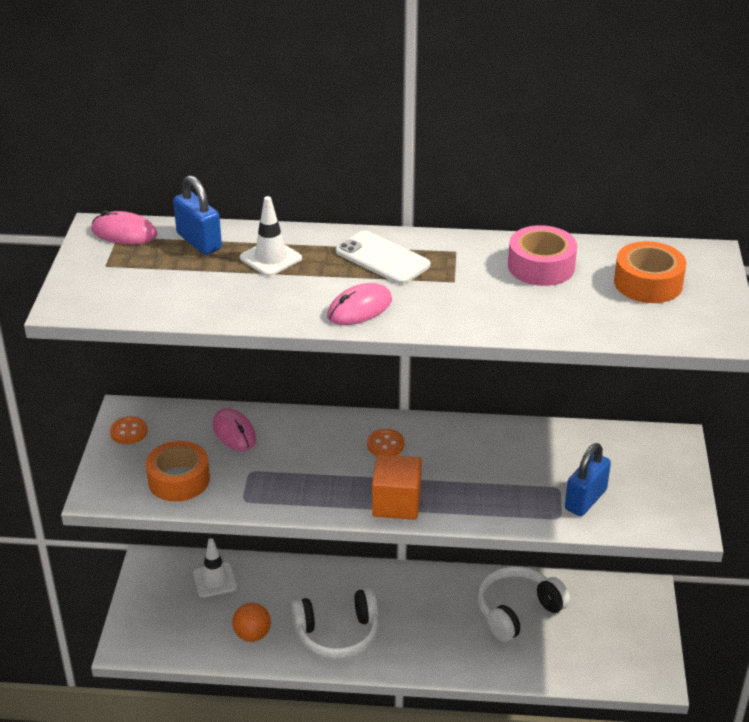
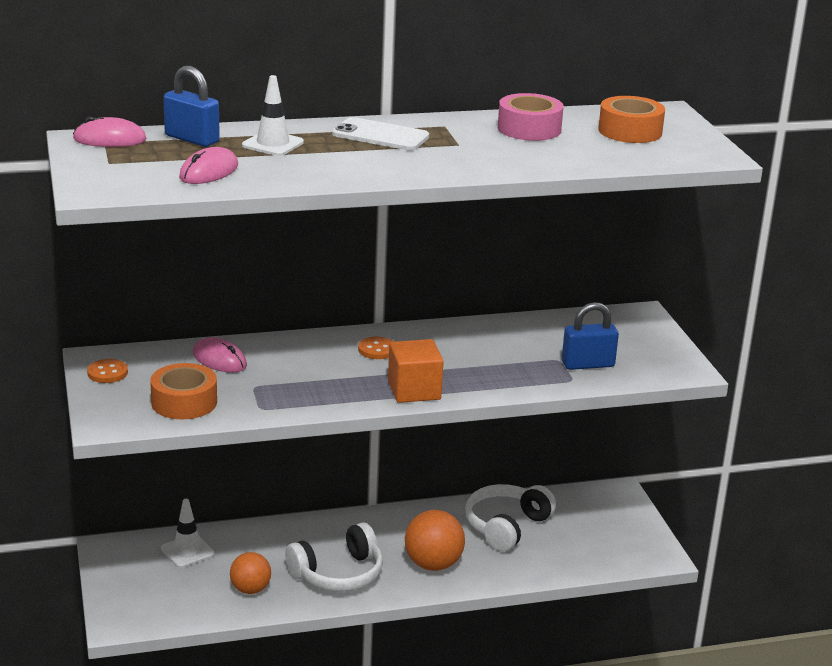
camera: 20 degrees left, 10 degrees down
(359, 308) = (385, 168): pink mouse -> pink mouse (209, 172)
(429, 642) = (433, 564): none -> orange ball
(585, 500) = (588, 364): blue padlock -> blue padlock turned 60 degrees clockwise

